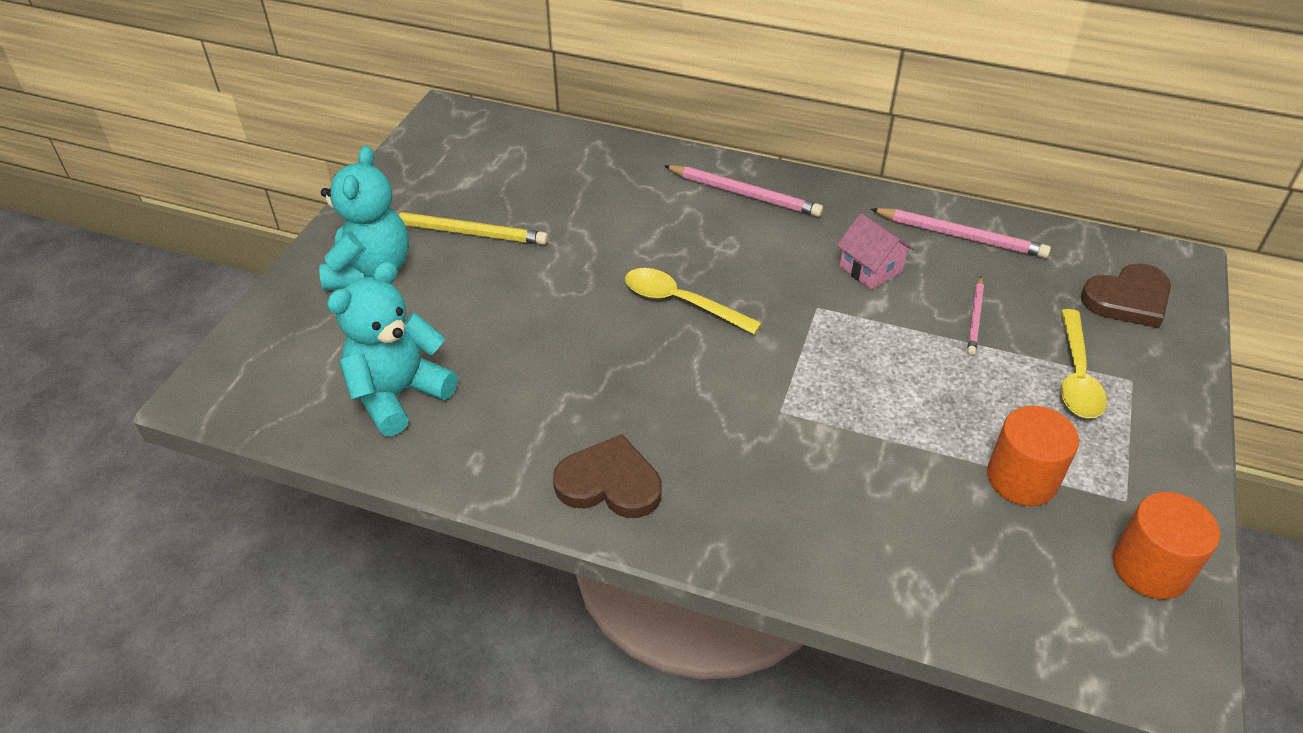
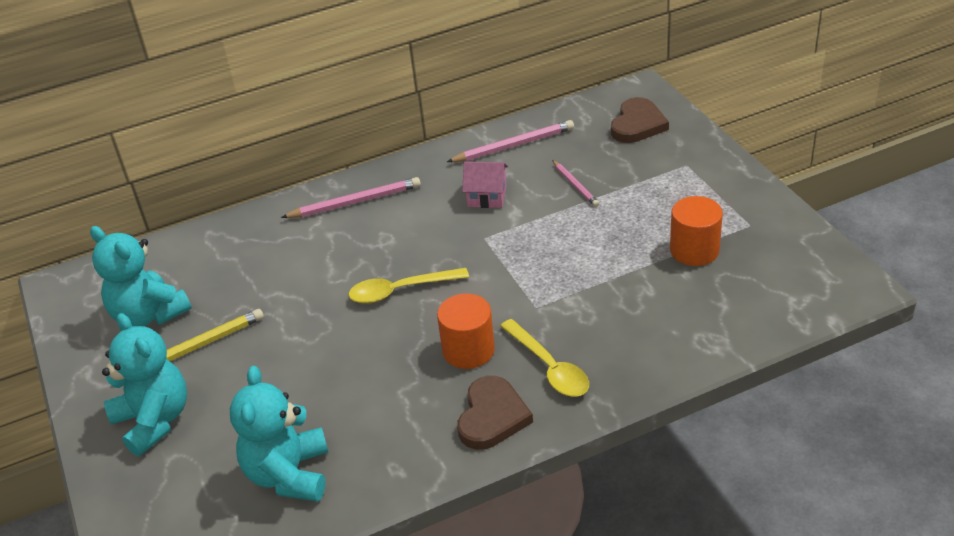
camera: 40 degrees left, 5 degrees down
(473, 181) = (149, 314): none -> turquoise teddy bear
(609, 483) = (492, 416): brown heart -> brown heart turned 135 degrees clockwise
(1076, 376) = (659, 181): yellow spoon -> yellow spoon (549, 367)
(1150, 567) = (795, 248): orange cylinder -> orange cylinder (468, 350)

